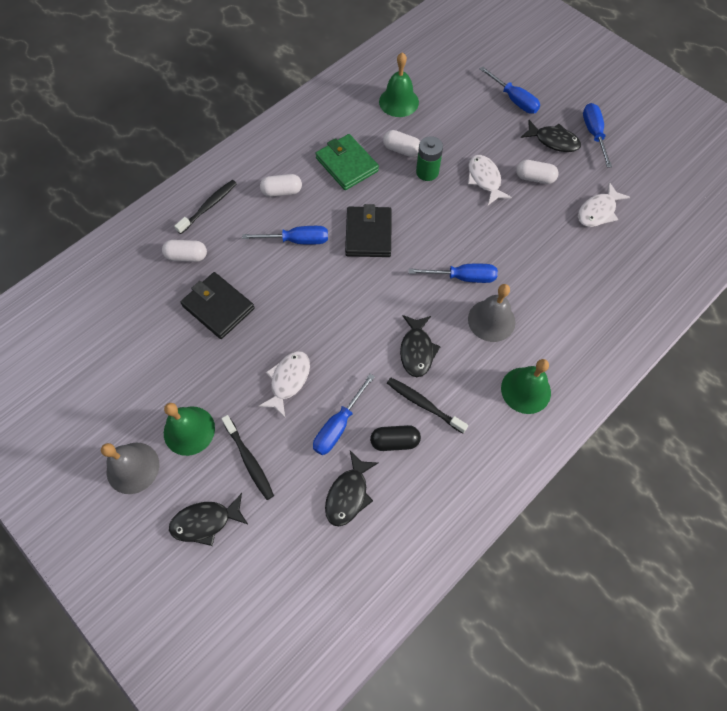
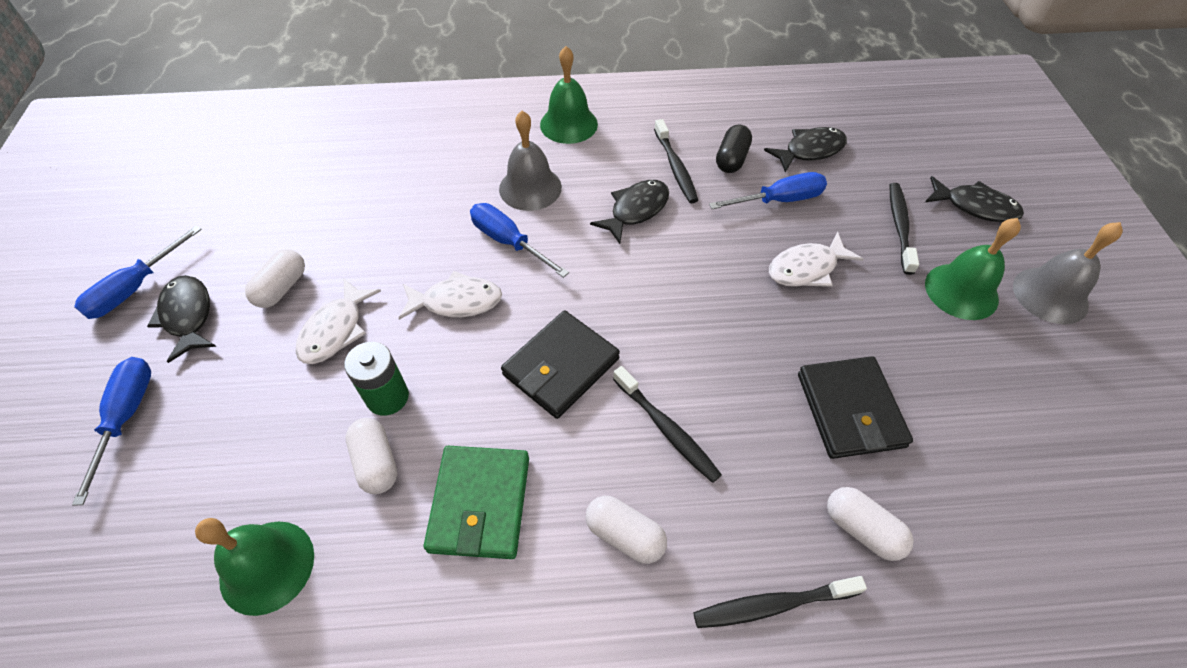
camera: 140 degrees left, 10 degrees down
(297, 240) = (667, 429): blue screwdriver -> black toothbrush
(395, 441) = (731, 159): black capsule -> black capsule turned 75 degrees clockwise
(534, 178) = (282, 288): white capsule -> white capsule turned 60 degrees clockwise
(598, 211) = (282, 207): white fish -> white fish (456, 302)

